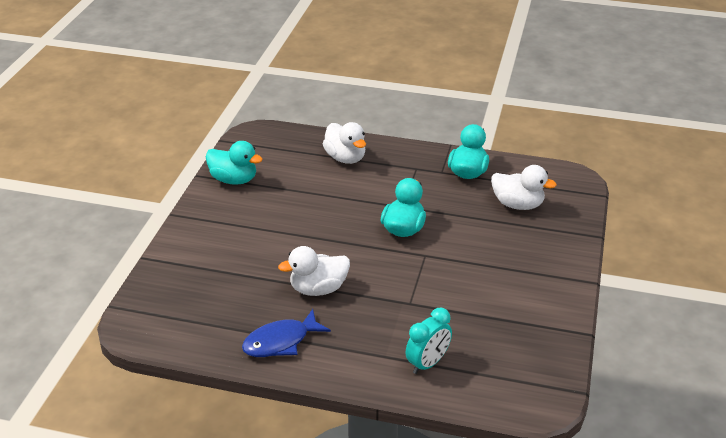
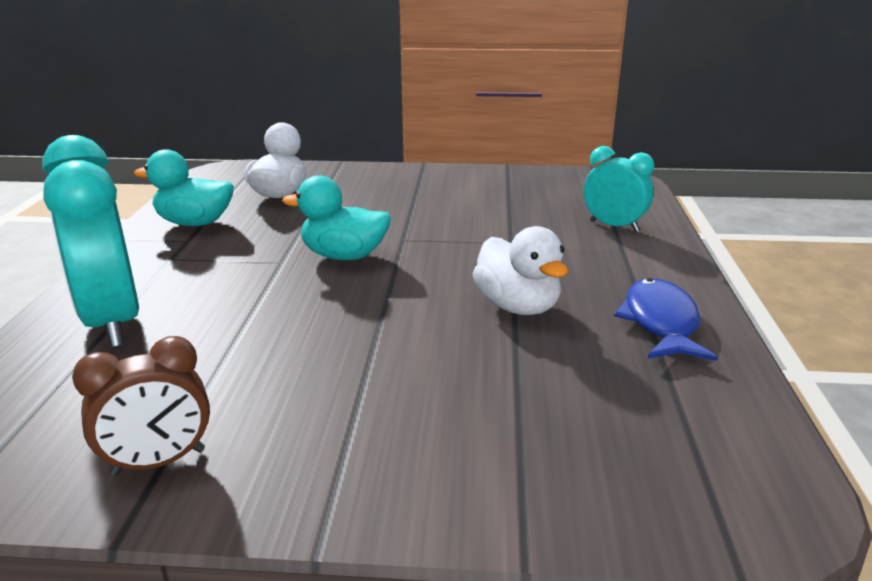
camera: 100 degrees left, 10 degrees down
(234, 180) = (158, 462): turquoise duck -> brown clock
(281, 342) = (660, 323): blue fish -> blue fish turned 135 degrees counterclockwise
(345, 158) = (112, 322): white duck -> turquoise clock

